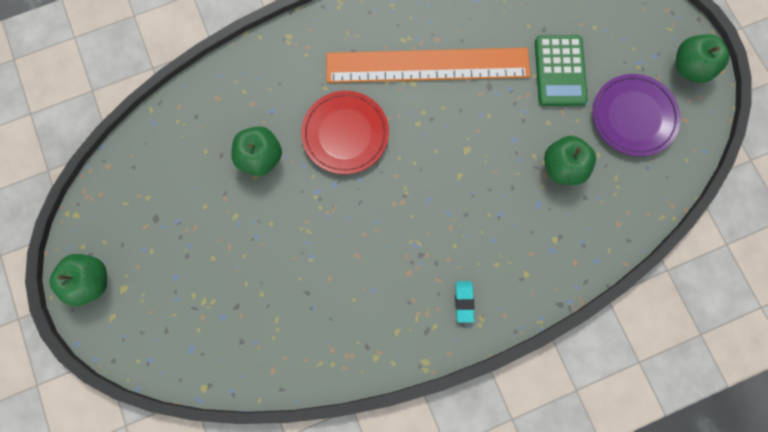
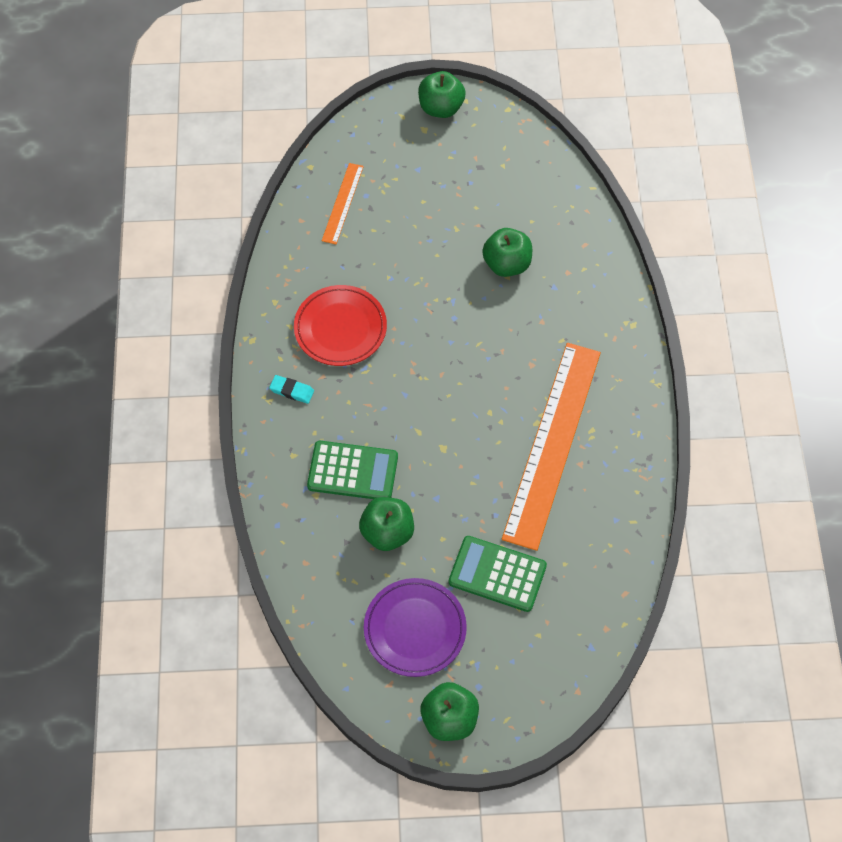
camera: 110 degrees right, 15 degrees down
(239, 336) = (342, 203): none -> orange ruler
(345, 134) = (503, 343): red plate -> red plate (340, 328)
(520, 216) = (353, 471): none -> green calculator

